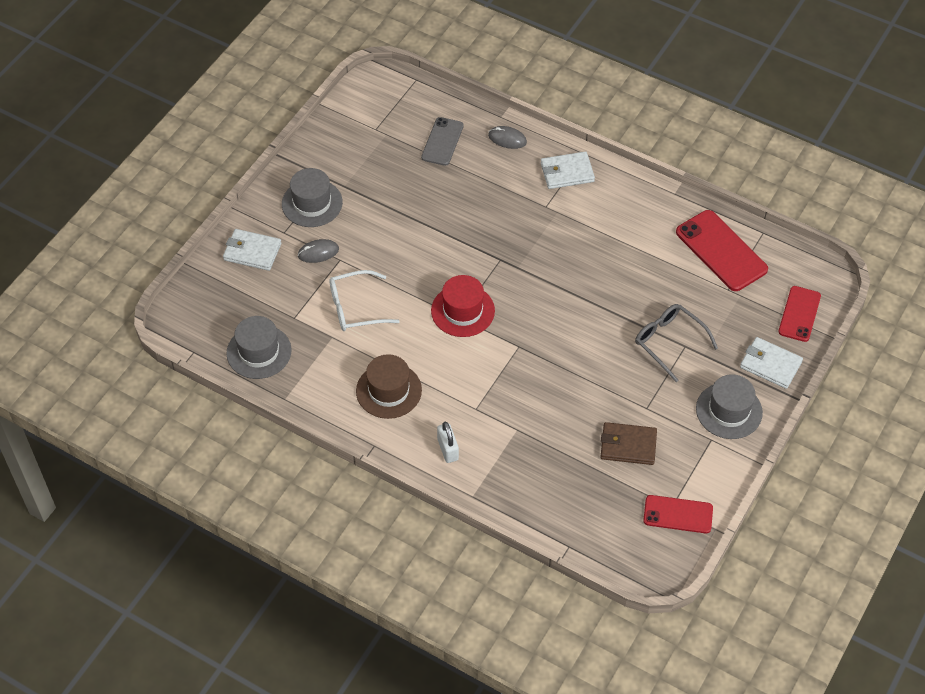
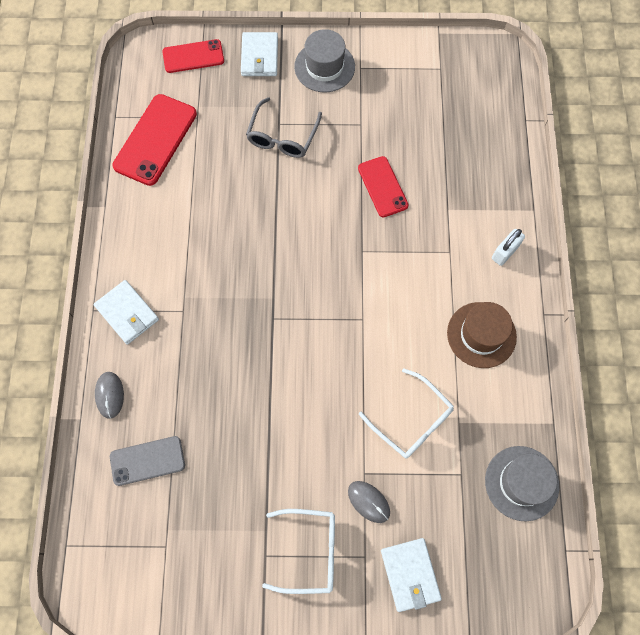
camera: 120 degrees left, 15 degrees up
(312, 203) = (309, 551): grey hat -> white glasses
(463, 311) = (353, 319): red hat -> none
(628, 445) = (406, 121): brown wallet -> none
(678, 514) = (444, 61): red phone -> red phone (382, 187)

